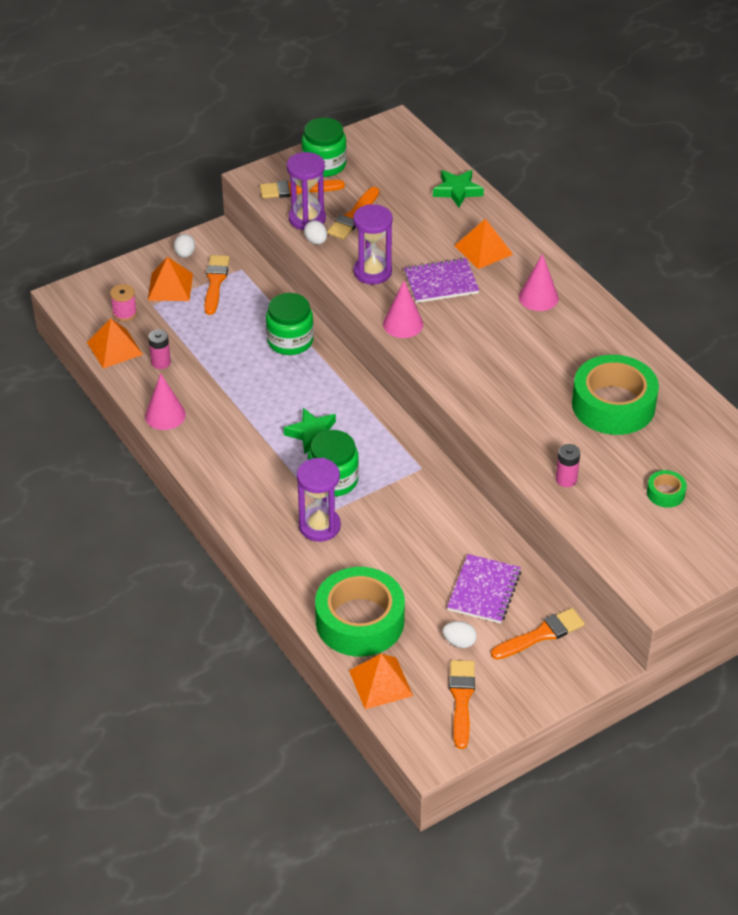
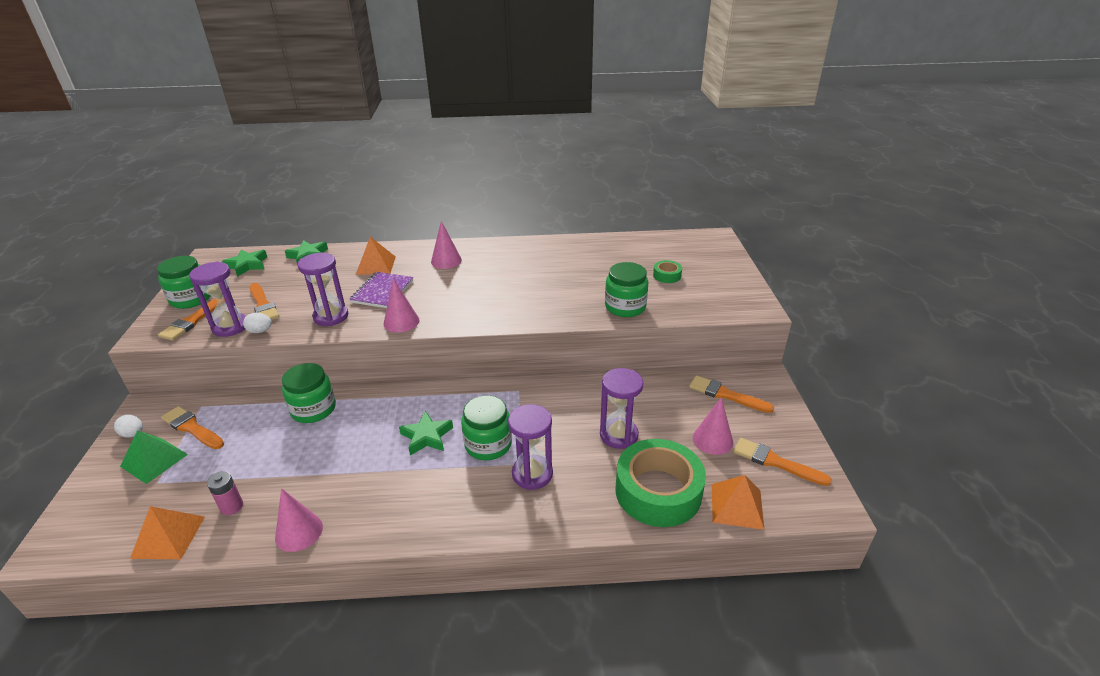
camera: 60 degrees left, 10 degrees down
(124, 313) = (137, 508): pink spool -> none
(170, 286) = (154, 460): orange pyramid -> green pyramid
(405, 161) = (247, 265): none -> green star
(413, 568) = (618, 435): none -> purple hourglass
(459, 642) = (712, 440): white egg -> pink cone
(484, 590) = (666, 406): purple notebook -> none
(541, 634) = (725, 395): orange brush -> orange brush turned 60 degrees counterclockwise
(566, 479) = (625, 307): pink battery -> green jar
(613, 405) = (572, 267): green tape -> none

